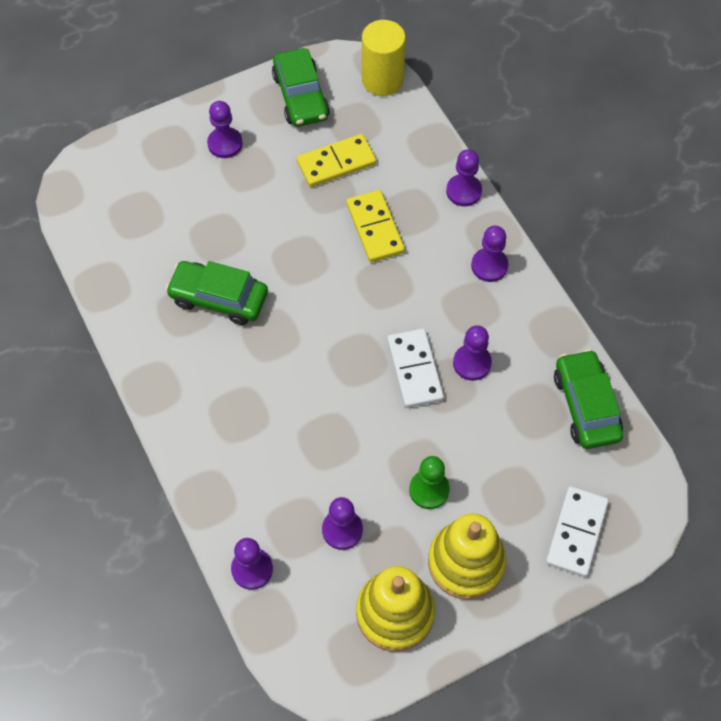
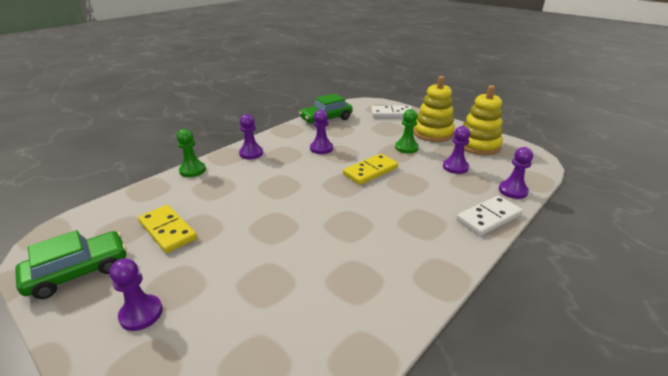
camera: 110 degrees left, 30 degrees down
(219, 298) = (331, 262): green car -> none
(375, 228) = (232, 198): yellow domino -> yellow domino (370, 171)
(382, 80) = (69, 226): yellow cylinder -> none
(414, 370) = (337, 164): white domino -> white domino (488, 217)
(463, 191) = (192, 170): purple pawn -> green pawn

